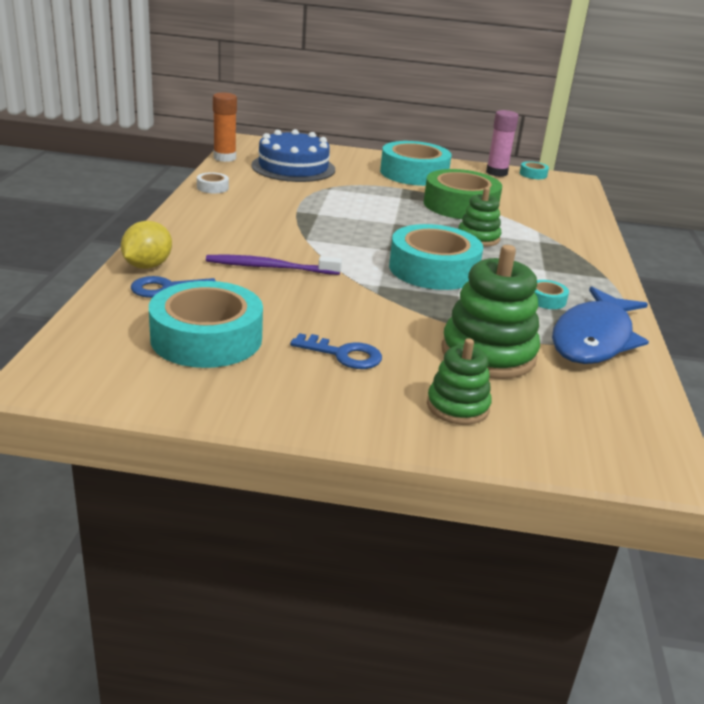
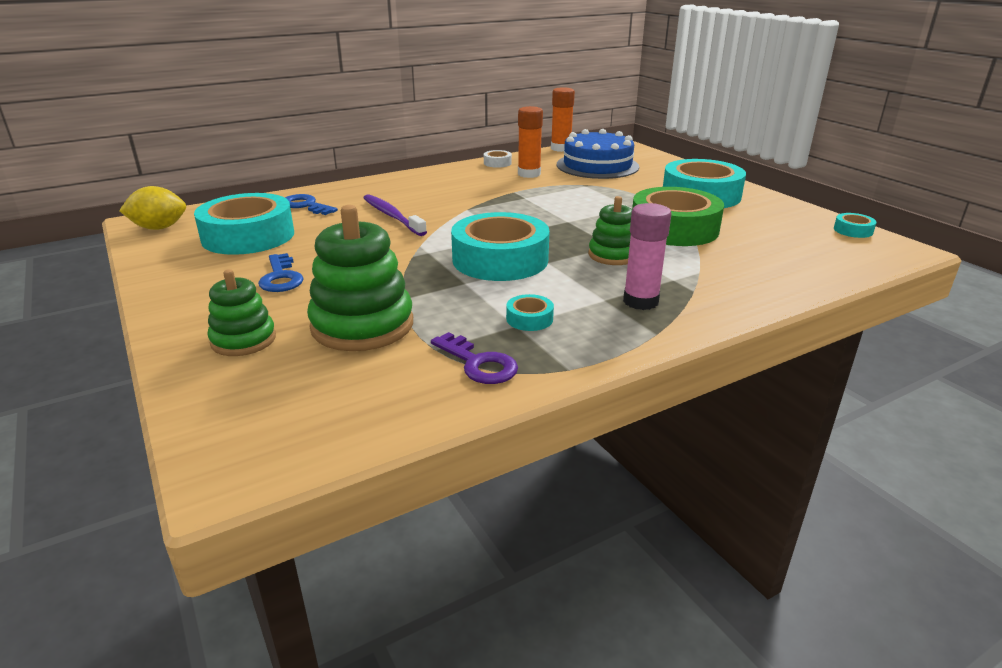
camera: 55 degrees right, 0 degrees up
(147, 266) = (331, 191): yellow lemon -> yellow lemon (159, 228)
(265, 191) = (529, 174): none -> orange glue stick
(496, 173) = (805, 217): pink glue stick -> pink glue stick (640, 301)
(594, 338) = (479, 363): blue fish -> purple key

